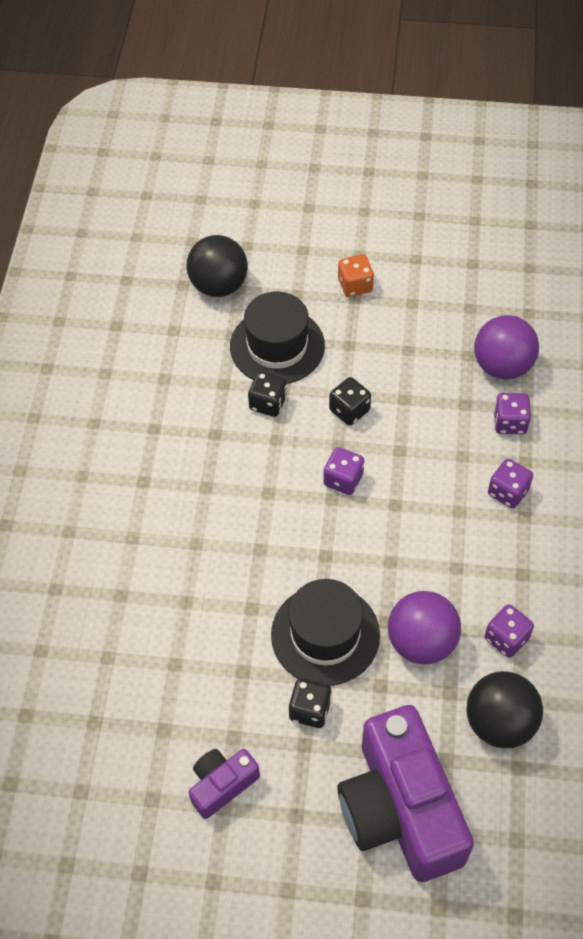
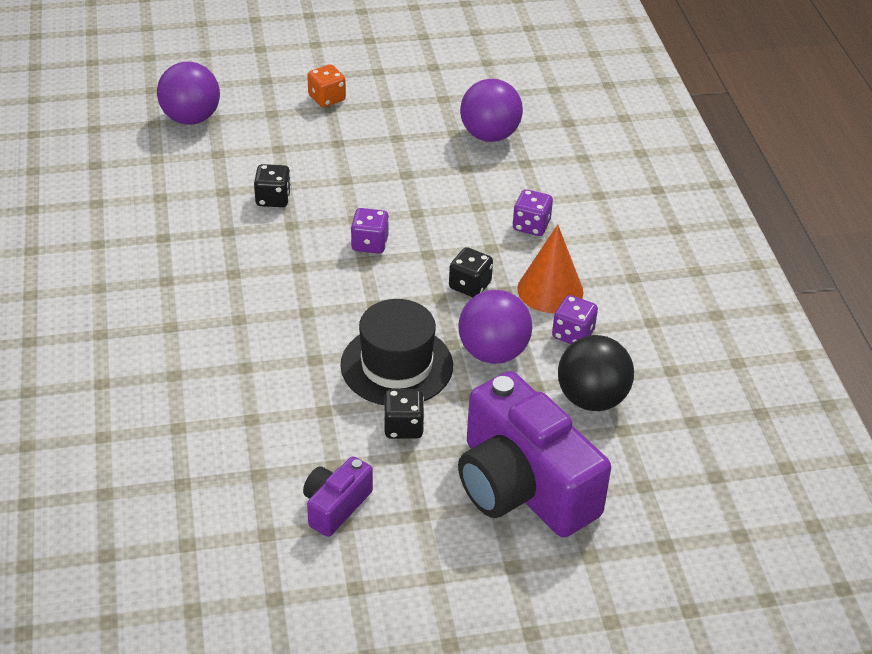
camera: 20 degrees left, 15 degrees down
(219, 285) = (191, 118): black ball -> purple ball
(277, 346) = (266, 154): black hat -> none
(349, 410) = (356, 191): black dice -> black dice (470, 285)
(501, 578) = (550, 290): none -> orange cone
(509, 422) = (513, 175): purple dice -> none

